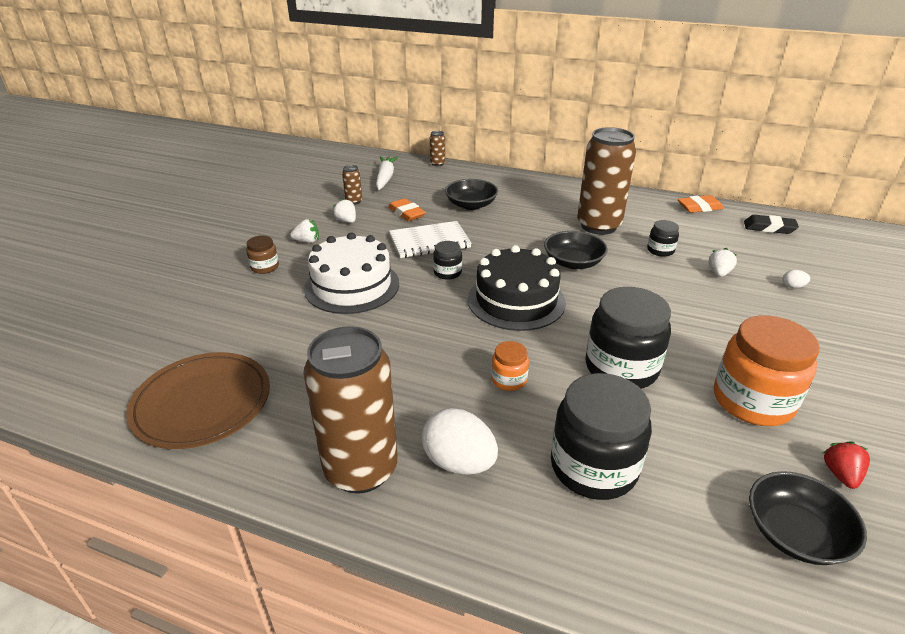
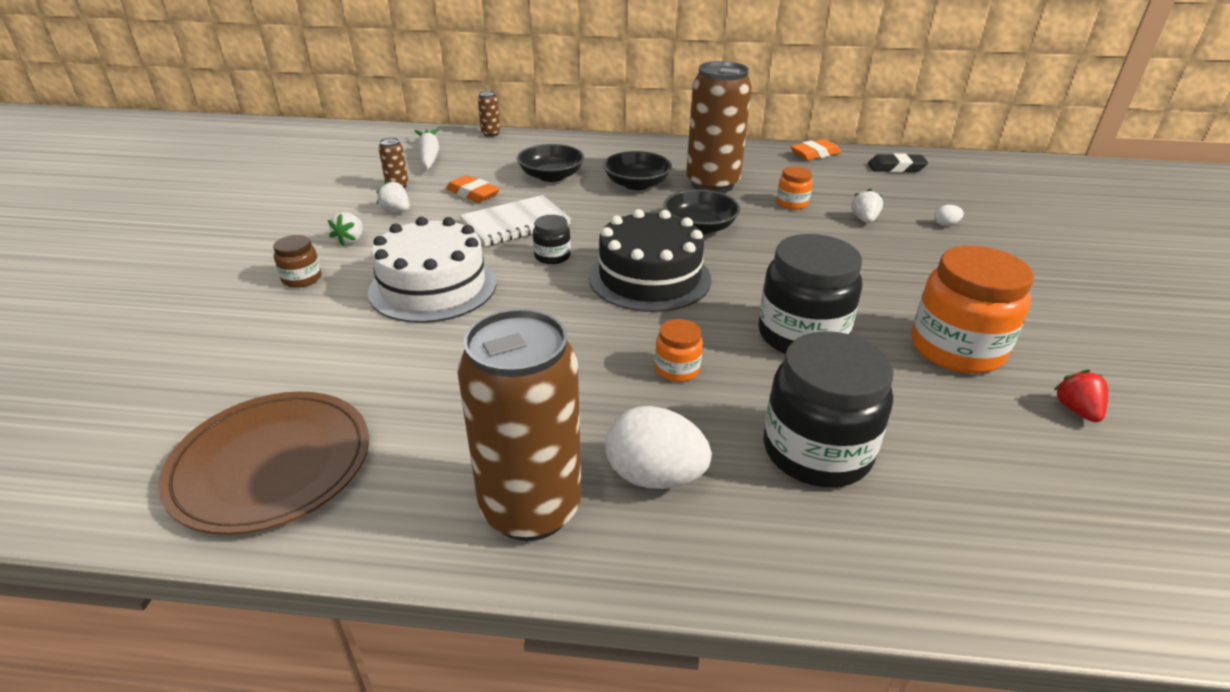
camera: 15 degrees left, 0 degrees up
(307, 241) = (350, 240): white strawberry -> white strawberry turned 120 degrees clockwise
(660, 250) = (792, 203): black jar -> orange jar
(795, 533) = (1059, 481): black bowl -> black bowl (636, 184)

